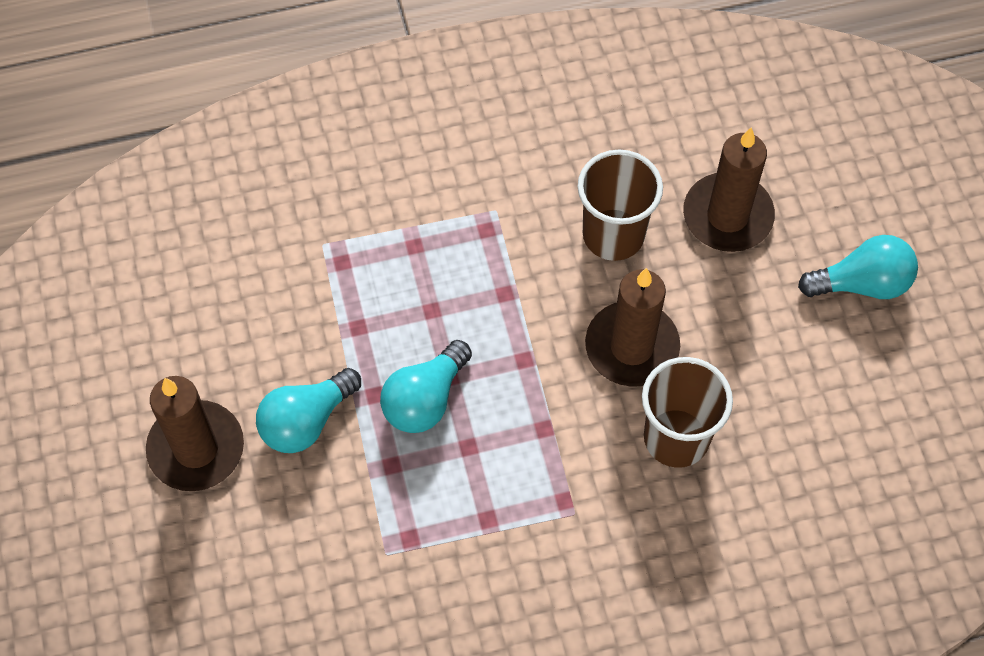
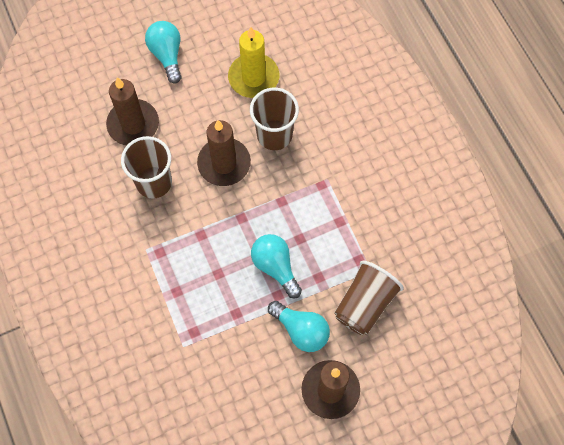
camera: 100 degrees left, 5 degrees up
(327, 532) = (365, 304): none -> brown cup
(425, 399) = (275, 267): turquoise light bulb -> turquoise light bulb turned 150 degrees counterclockwise
(800, 421) = (253, 78): none -> yellow candle

